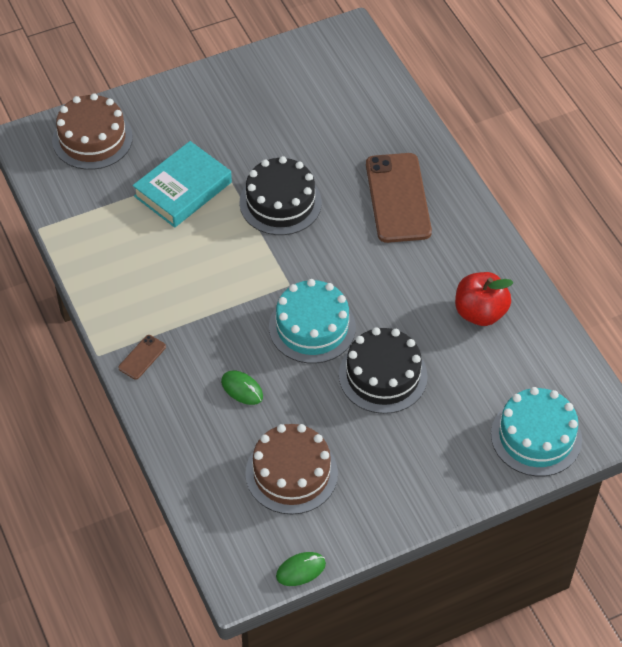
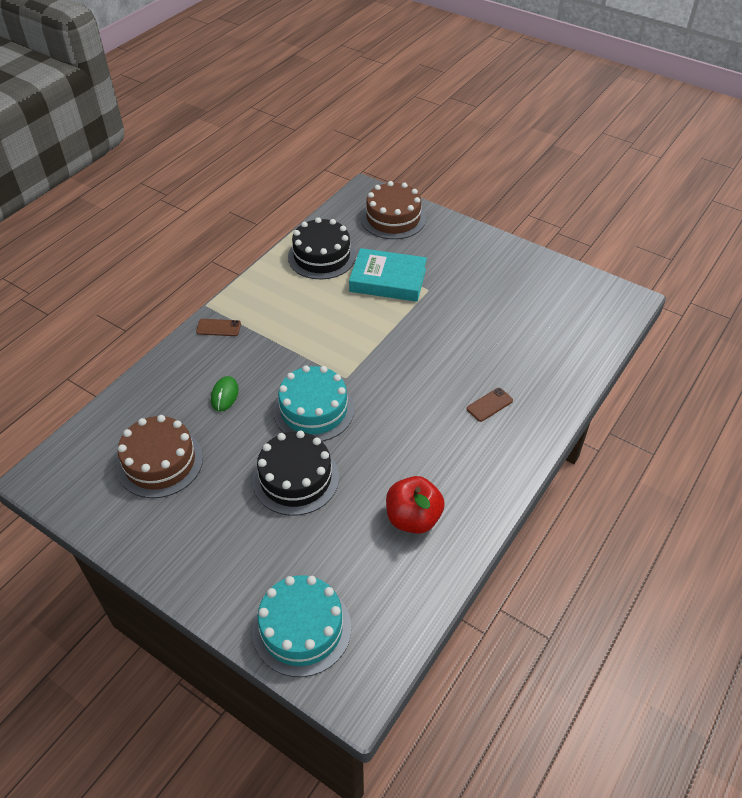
camera: 60 degrees right, 5 degrees down
(280, 202) = (421, 336): black cake -> black cake (322, 256)
(300, 570) = (66, 511): green mouse -> none
(397, 198) = (489, 405): brown phone -> brown phone, size x0.43

